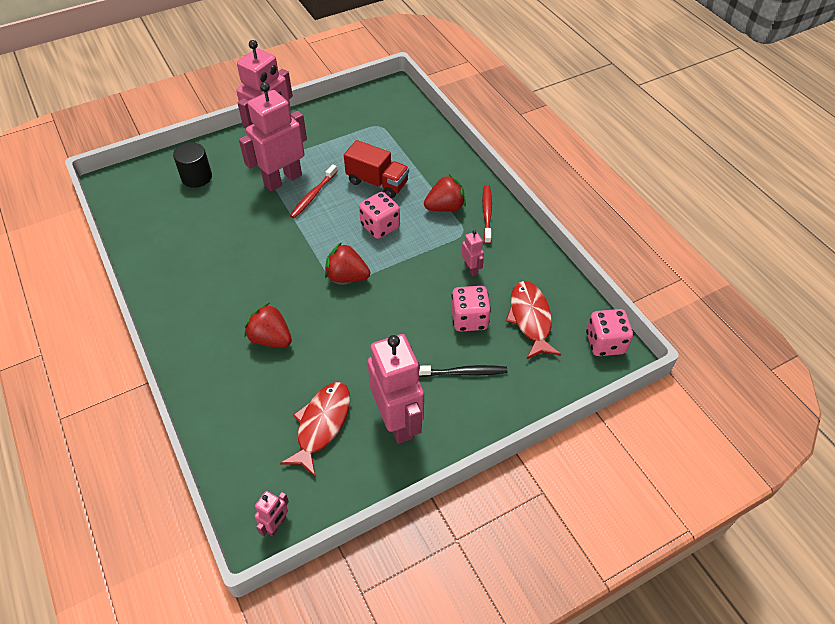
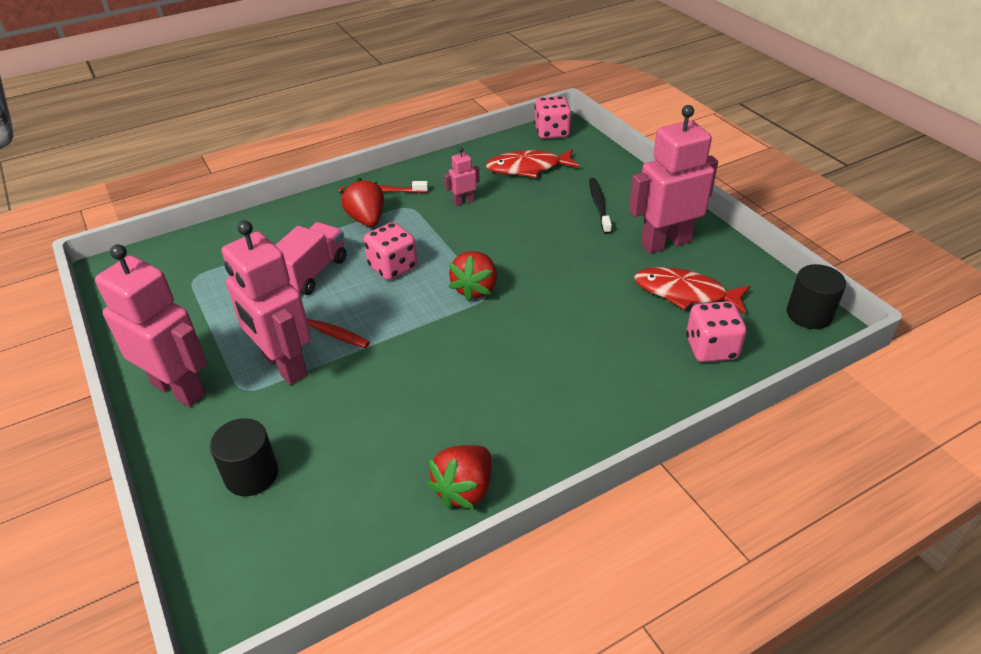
camera: 90 degrees left, 10 degrees down
(271, 338) = (577, 345): red strawberry -> red strawberry (464, 489)
(276, 525) = (809, 314): pink robot -> black cylinder
(377, 182) = (311, 273): red truck -> pink truck
(469, 319) = (532, 202): pink dice -> pink dice (711, 348)

